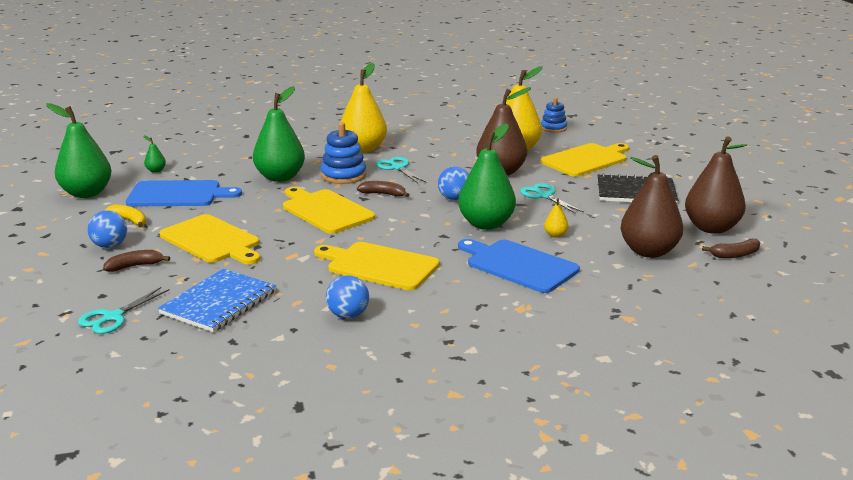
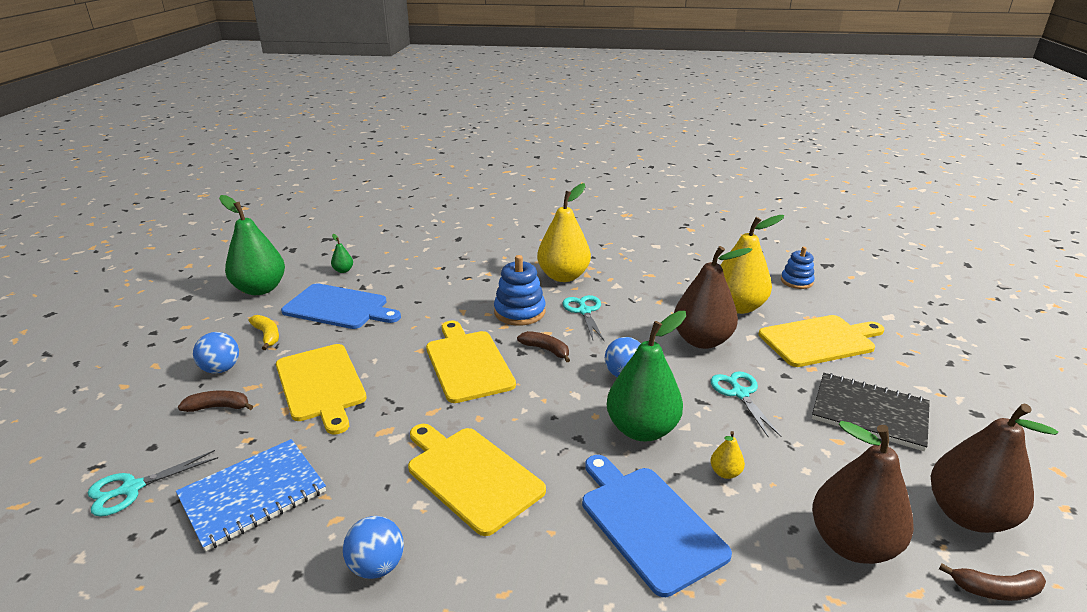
camera: 20 degrees right, 5 degrees up
(280, 177) = (453, 302): green pear -> none

